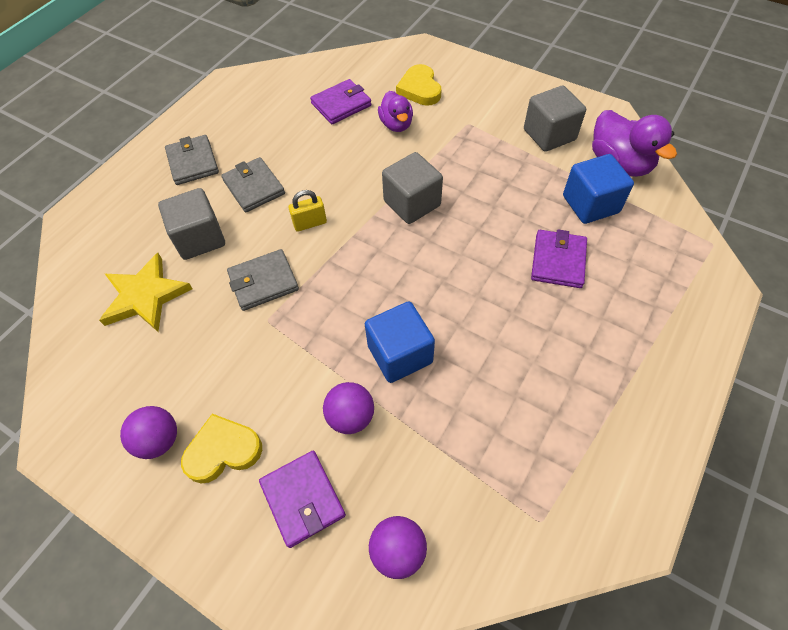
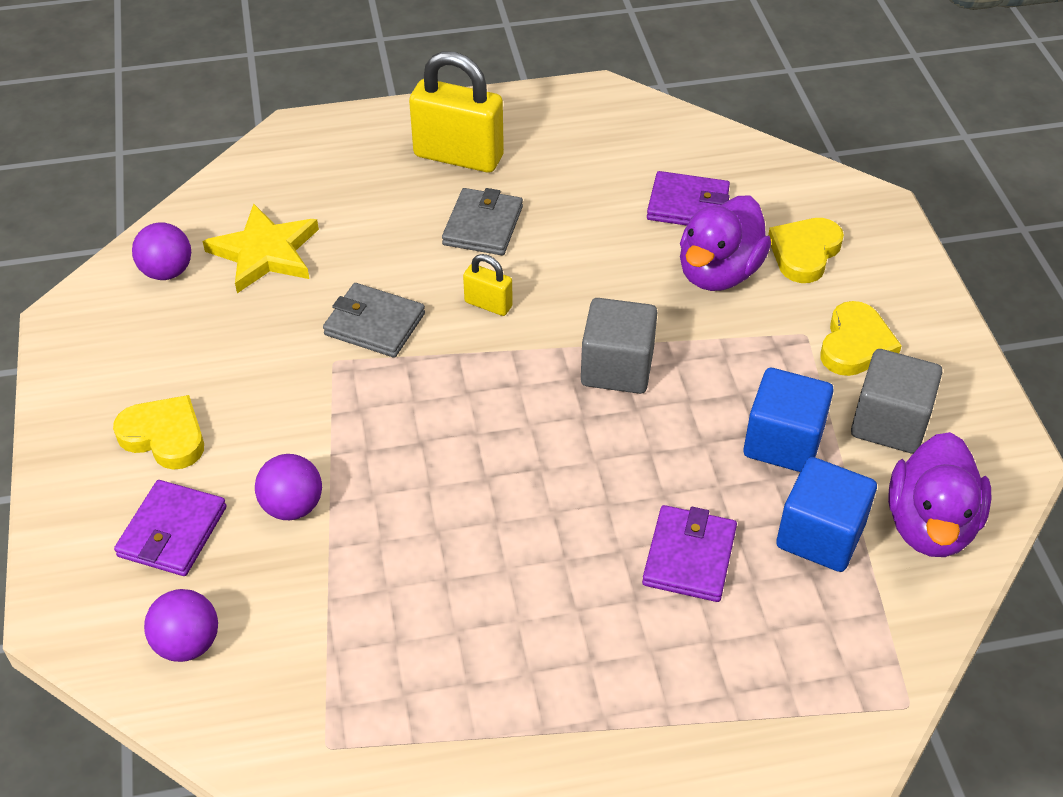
camera: 45 degrees right, 10 degrees down
(159, 440) = (132, 383): purple ball -> purple ball (167, 272)
(193, 162) = (458, 156): grey wallet -> yellow padlock
(200, 238) = (372, 237): grey cube -> none
(396, 125) = (718, 272): purple duck -> purple duck, size x1.58
(400, 354) = (405, 495): blue cube -> blue cube (783, 442)
(492, 112) = (855, 344): none -> yellow heart
(558, 261) = (689, 557): purple wallet -> purple wallet turned 45 degrees counterclockwise

